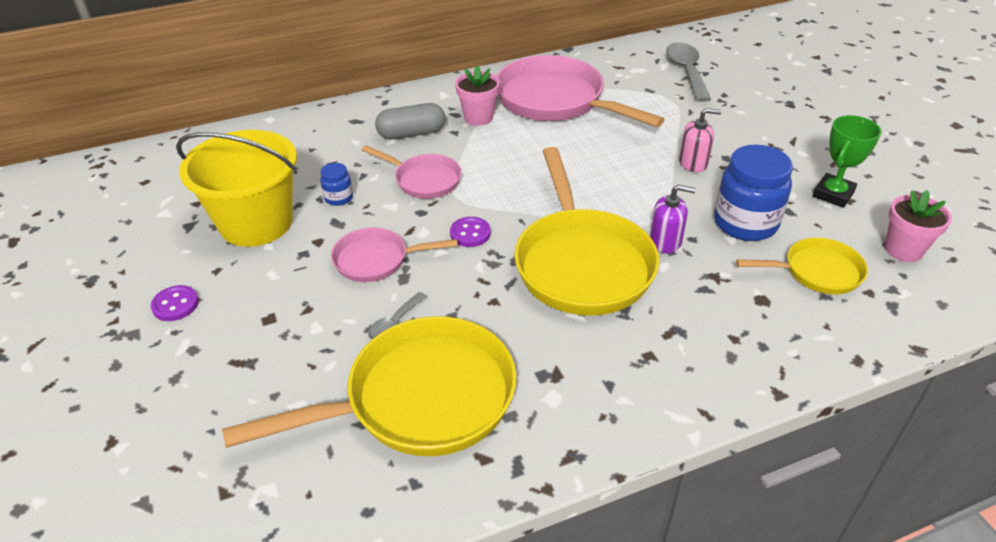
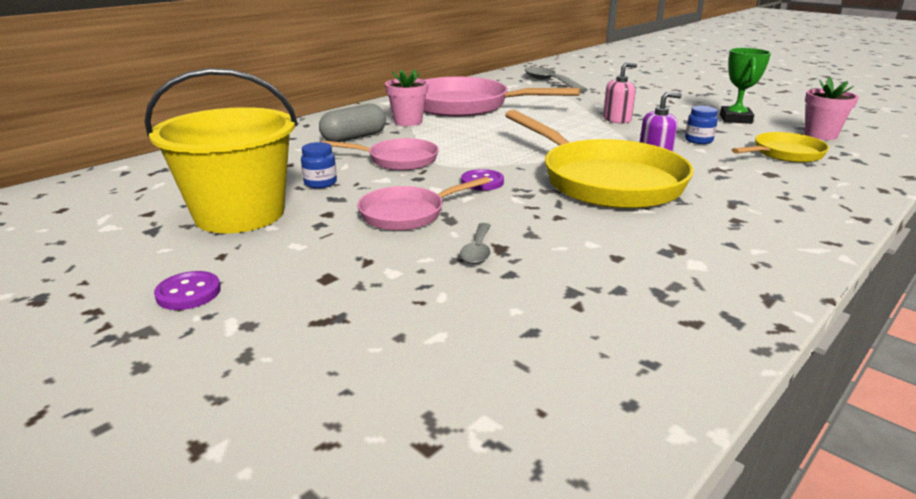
camera: 25 degrees left, 15 degrees down
(420, 399) = (572, 296): yellow pan -> none
(745, 223) = (698, 140): blue jar -> blue jar, size x0.48

